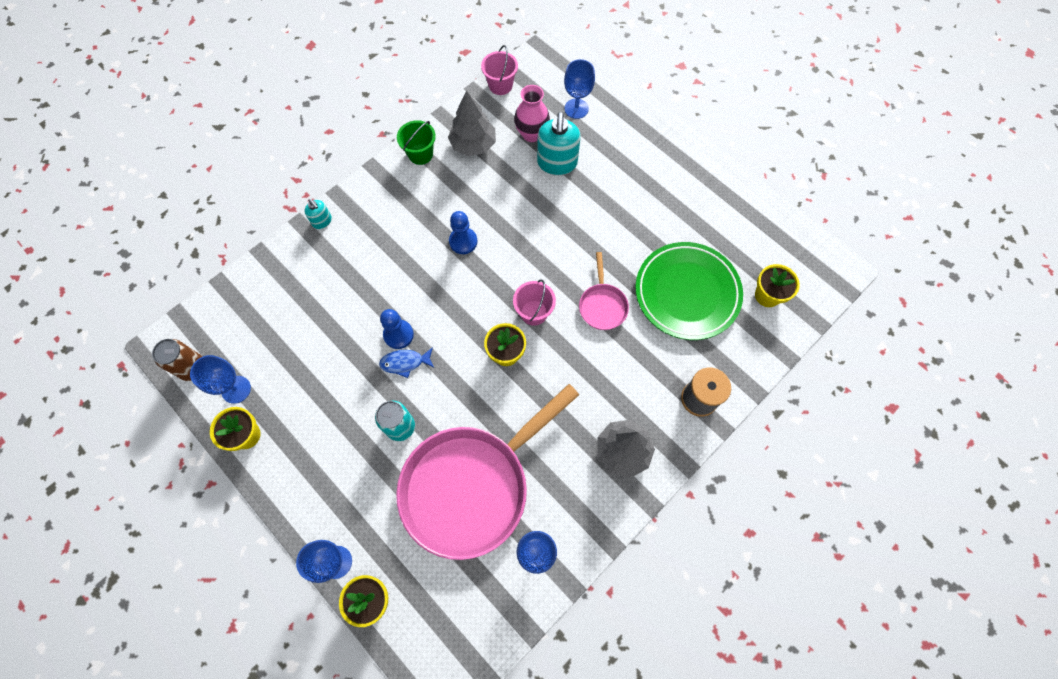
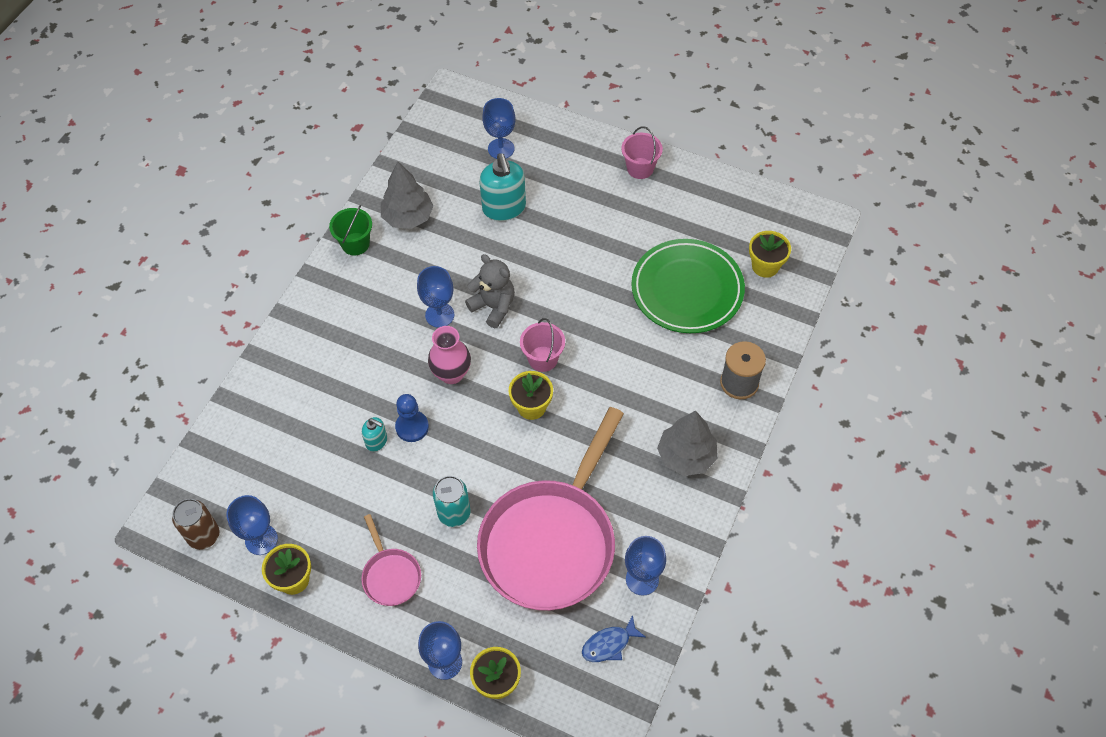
camera: 20 degrees left, 10 degrees down
(322, 221) = (278, 344): turquoise soap dispenser -> turquoise soap dispenser (376, 441)
(405, 363) = (431, 451): blue fish -> blue fish (609, 644)
(463, 241) = (439, 315): blue pawn -> blue goblet
(500, 85) = (411, 149): pink bucket -> pink bucket (640, 168)
(511, 250) = (493, 307): none -> grey teddy bear
(531, 134) = (465, 188): pink vase -> pink vase (451, 374)
(602, 305) = (609, 329): pink pan -> pink pan (390, 575)

